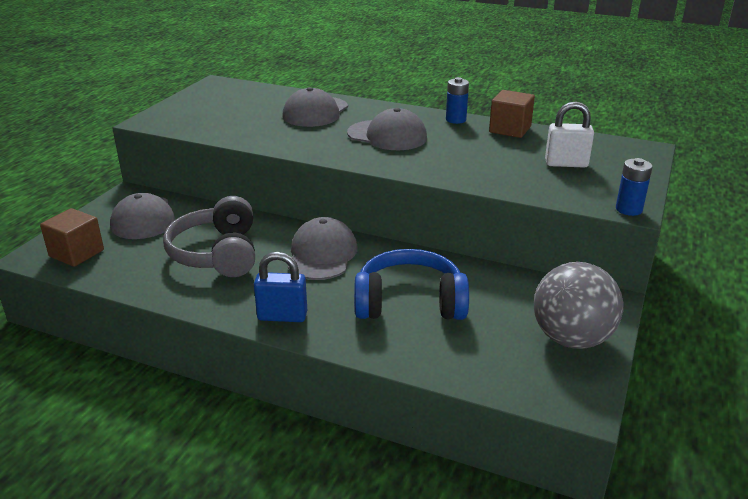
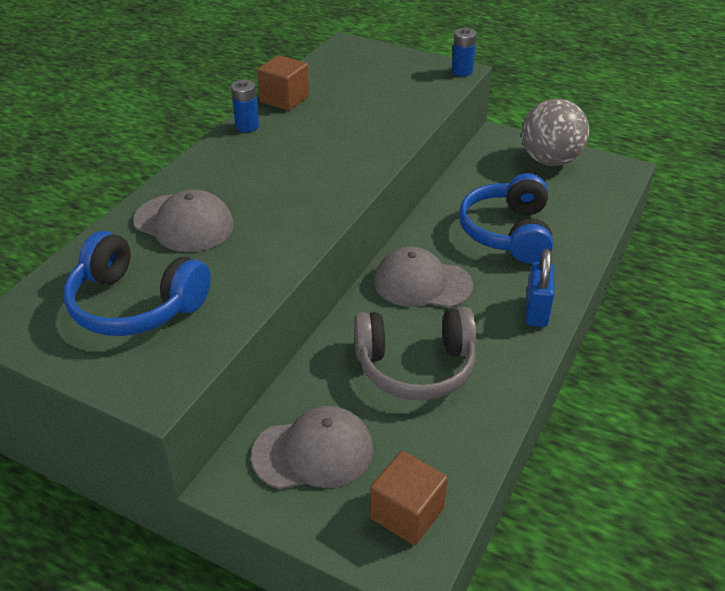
camera: 85 degrees left, 10 degrees up
(228, 108) = (135, 304): none -> blue headphones
(387, 136) = (280, 173): grey cap -> none
(566, 164) = (373, 83): white padlock -> none

